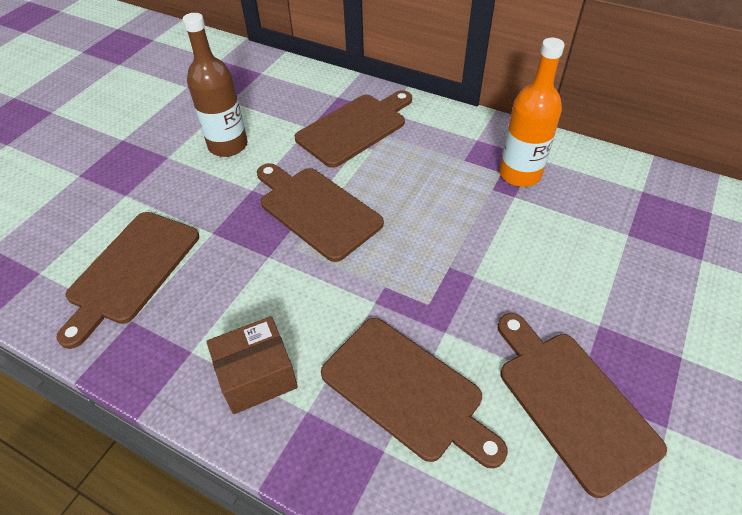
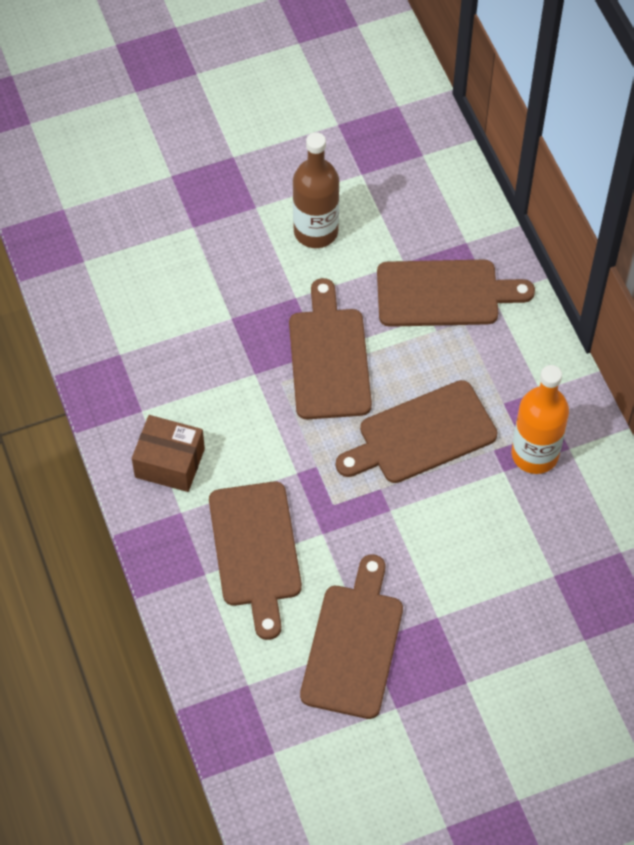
camera: 40 degrees right, 10 degrees up
(131, 271) = (147, 309): brown cutting board -> brown cutting board (421, 435)

